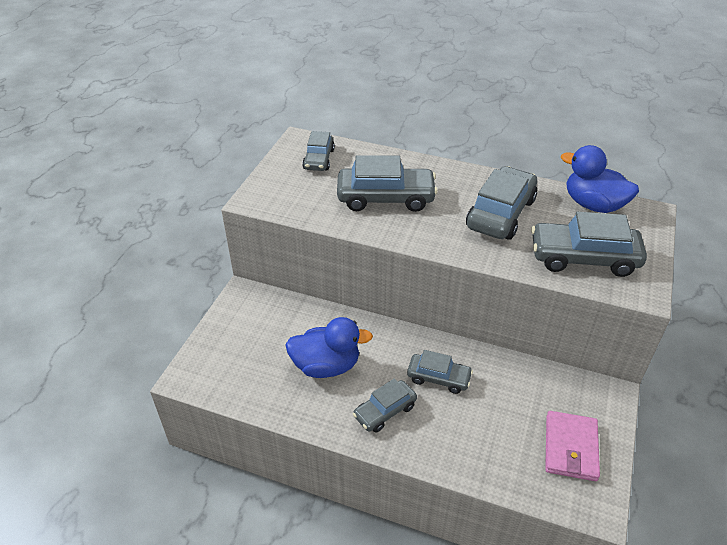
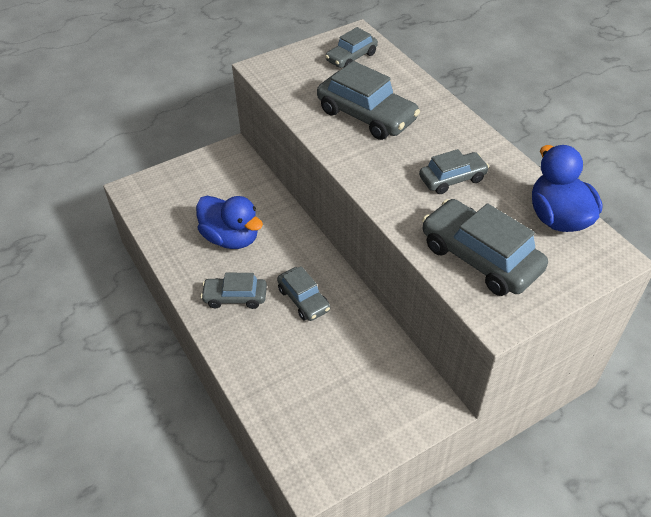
camera: 40 degrees right, 5 degrees up
(500, 213) = (452, 179): grey car -> grey car, size x0.60
(571, 448) = (346, 423): pink wallet -> none

